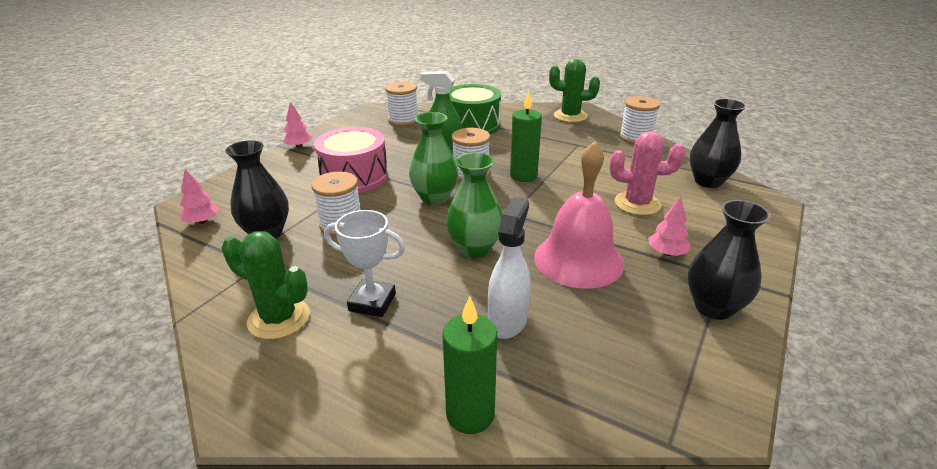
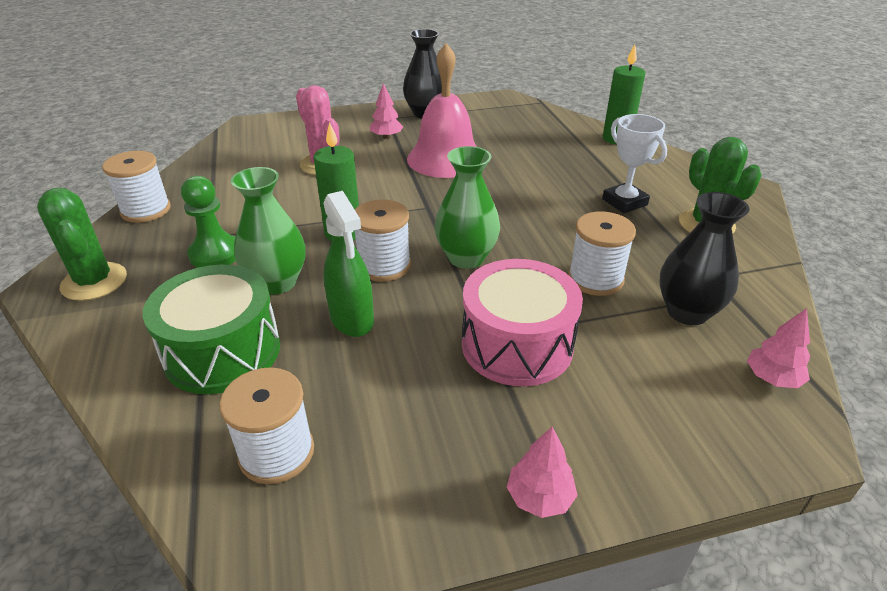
camera: 135 degrees left, 5 degrees up
(474, 248) = (502, 198): green vase -> green vase (277, 282)
(508, 320) = (545, 156): white spray bottle -> none
(555, 141) = (215, 254): none -> green pawn
(708, 181) = (235, 150): black vase -> none

